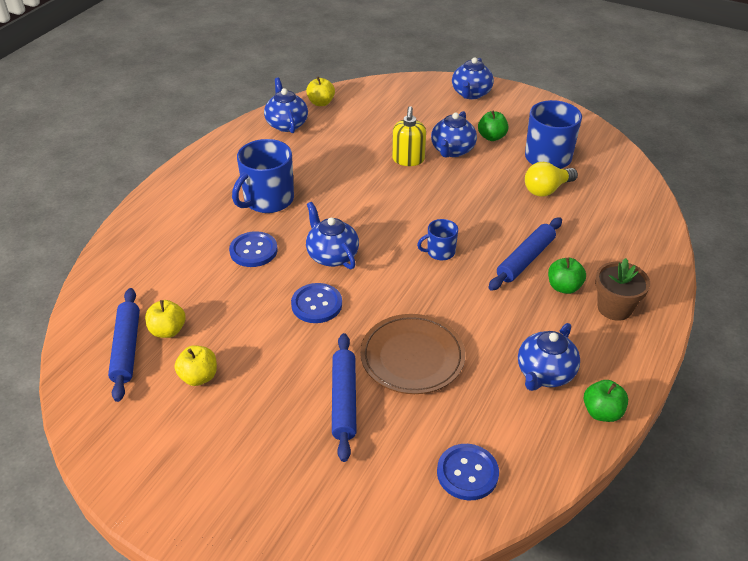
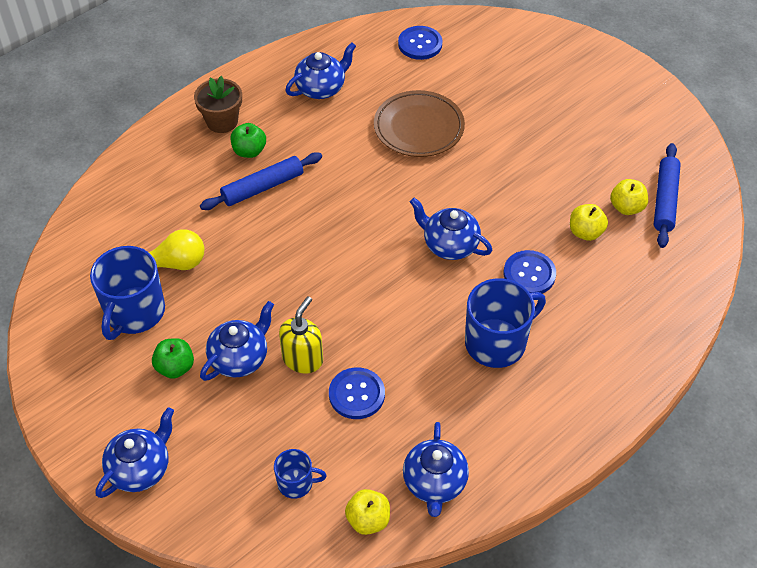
camera: 160 degrees left, 10 degrees up
(199, 377) = (602, 158): yellow apple -> yellow apple (585, 232)
(316, 304) = (483, 196): blue button -> blue button (356, 394)
(332, 255) = (449, 245): blue teapot -> blue teapot turned 135 degrees clockwise
(344, 400) = (488, 110): blue rolling pin -> none
(440, 252) = (339, 218): blue mug -> blue mug (296, 483)
(602, 412) = (299, 53): green apple -> none

